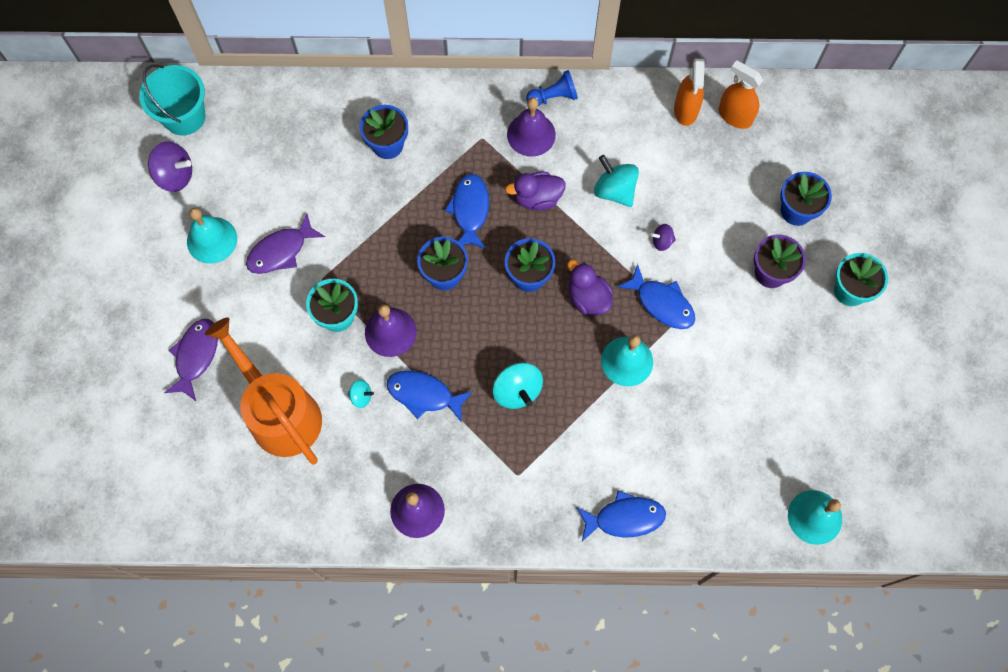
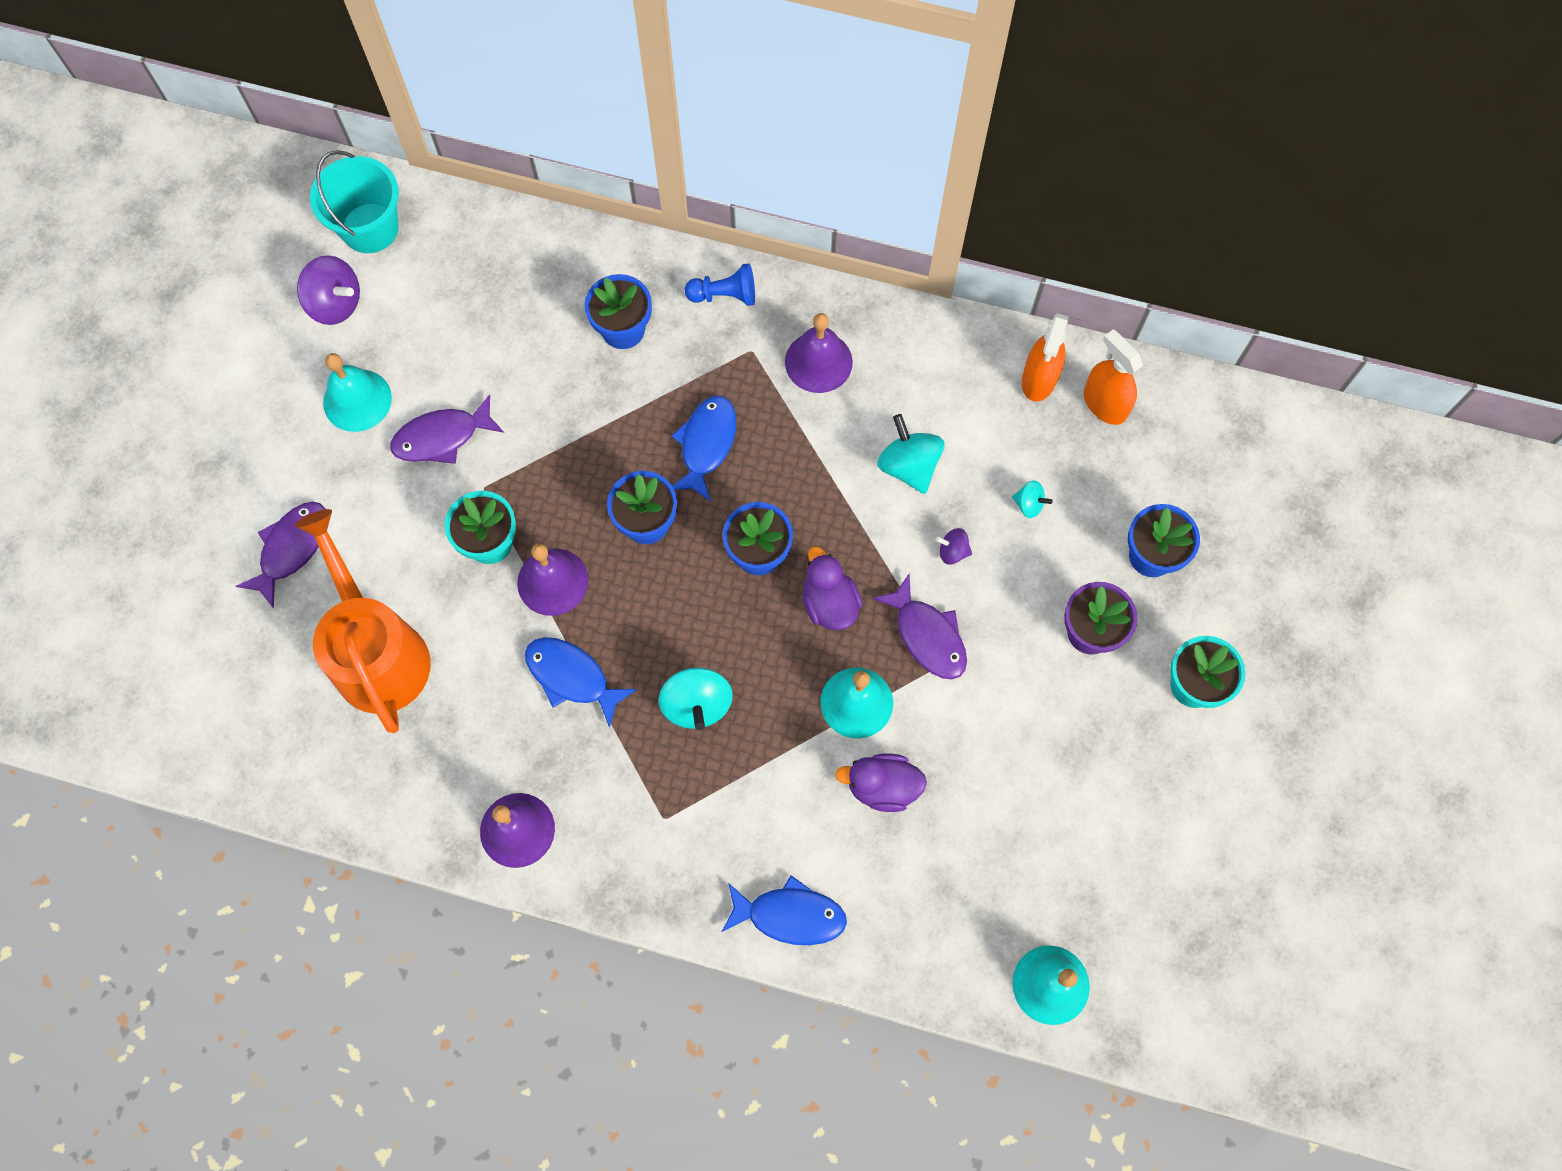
camera: 15 degrees right, 0 degrees up
(361, 396) = (489, 658): turquoise spinning top -> turquoise spinning top (1029, 504)
(537, 198) = (801, 450): purple duck -> purple duck (882, 787)
(553, 97) = (863, 318): blue pawn -> blue pawn (724, 295)
(662, 303) = (927, 636): blue fish -> purple fish

